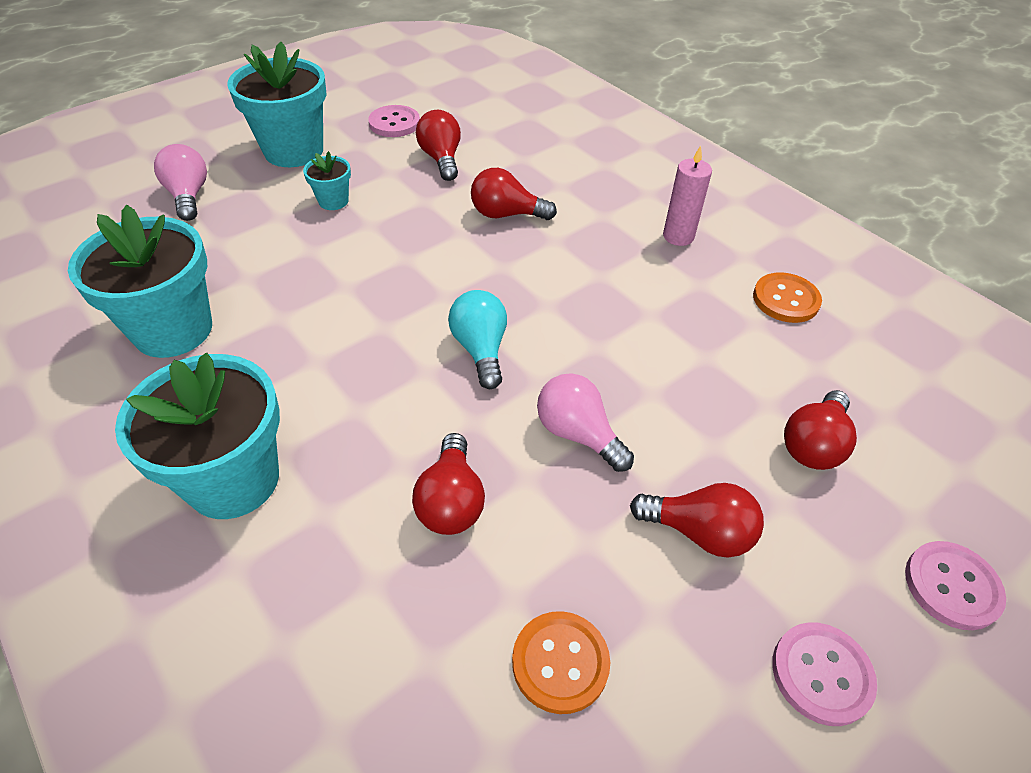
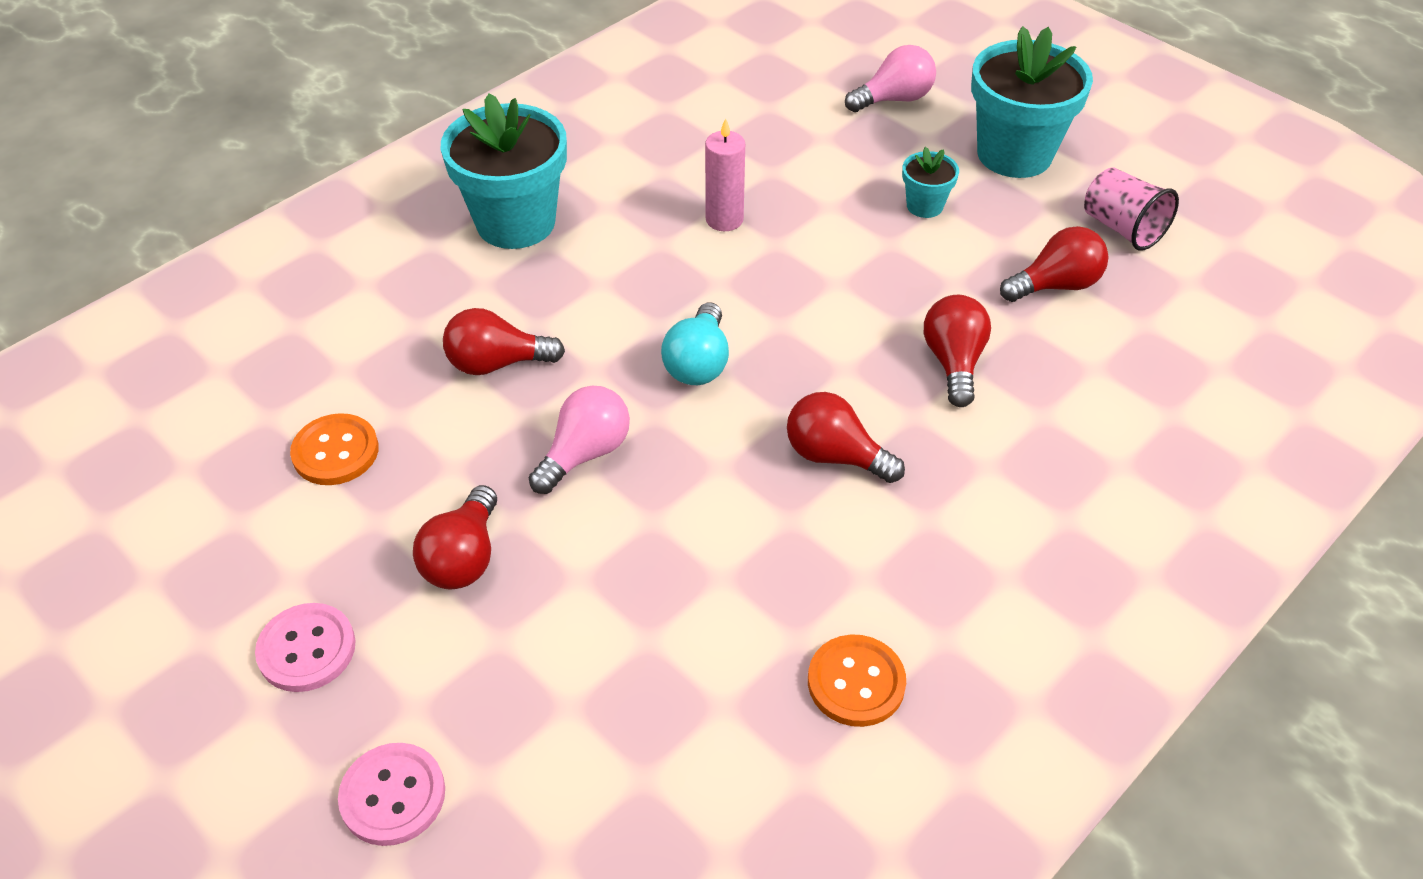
camera: 85 degrees right, 0 degrees up
(173, 330) = (687, 143): turquoise flower pot -> none
(394, 123) = (1122, 228): pink button -> pink cup
(481, 349) = (698, 363): turquoise light bulb -> turquoise light bulb turned 120 degrees clockwise
(678, 236) = (967, 554): pink candle -> pink candle (724, 219)
(813, 444) = (587, 681): red light bulb -> red light bulb (835, 456)

